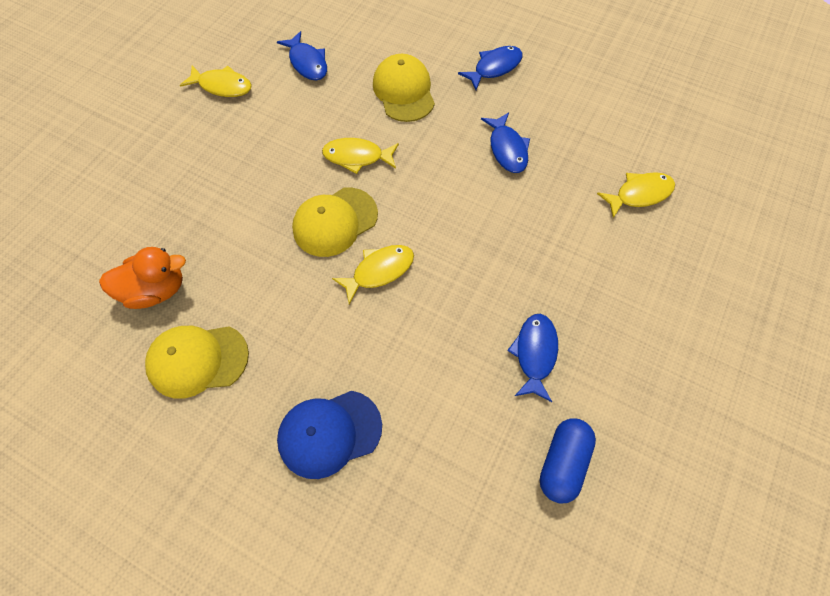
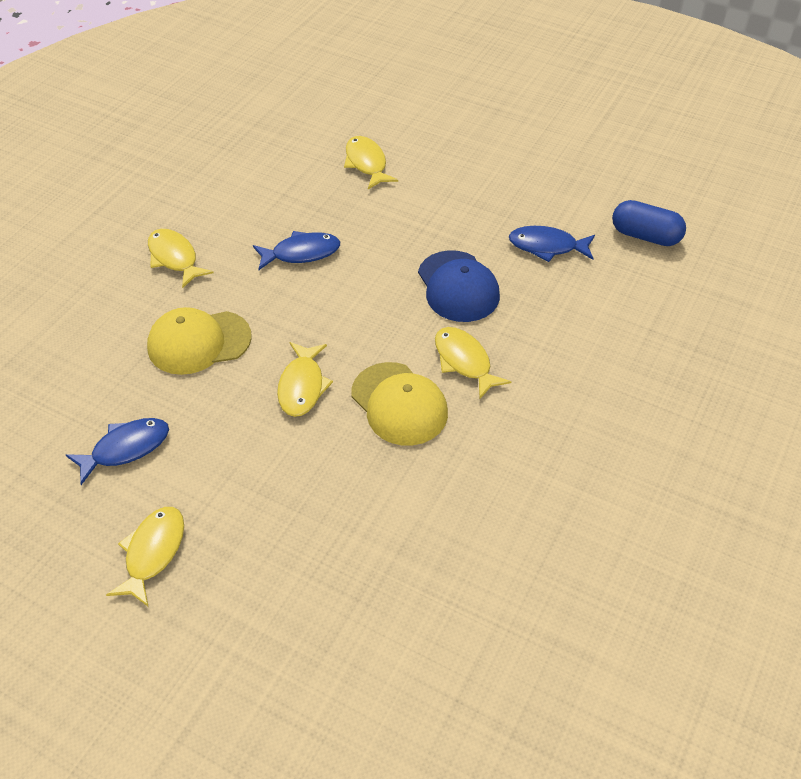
camera: 90 degrees left, 15 degrees down
(156, 289) = (503, 584): orange duck -> none
(198, 360) = (592, 524): yellow cap -> none
(329, 433) = (653, 396): blue cap -> blue cap (458, 286)
(494, 68) = (174, 258): blue fish -> yellow fish

